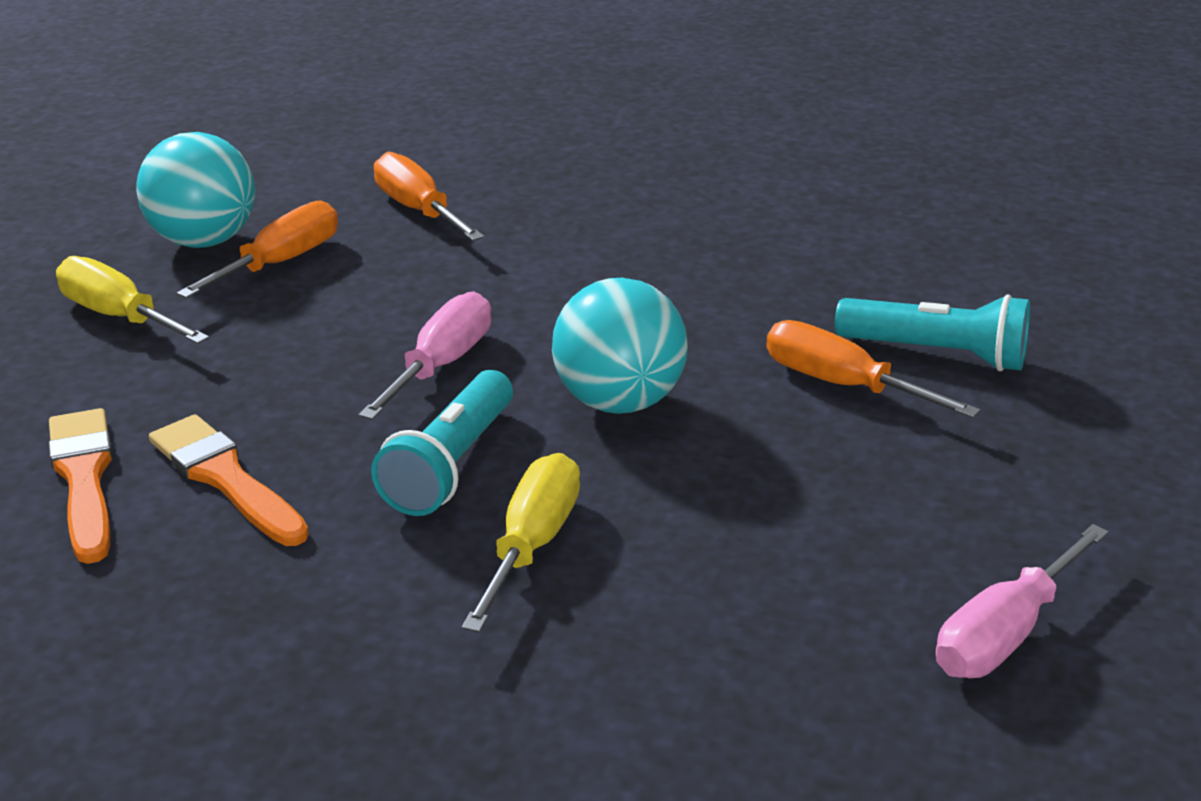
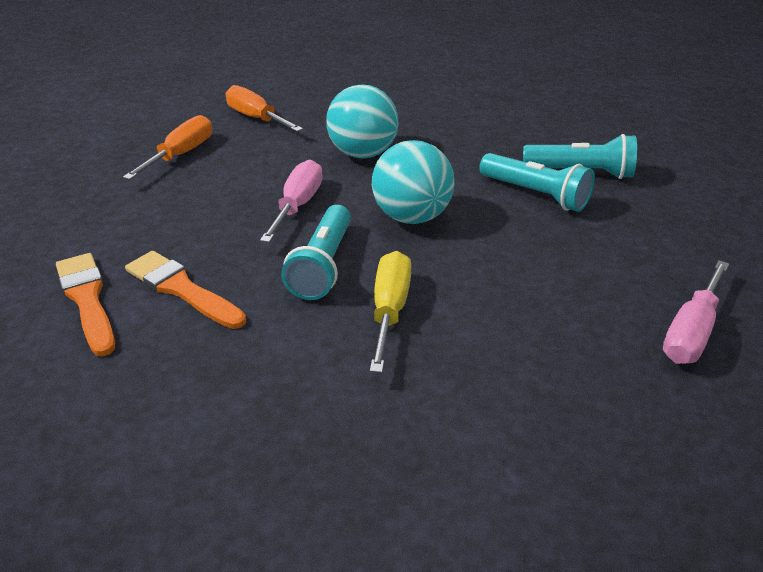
camera: 10 degrees left, 5 degrees up
(119, 316) = (87, 195): yellow screwdriver -> none
(204, 241) = (130, 145): turquoise ball -> turquoise ball (362, 154)
(842, 385) = (535, 195): orange screwdriver -> turquoise flashlight

